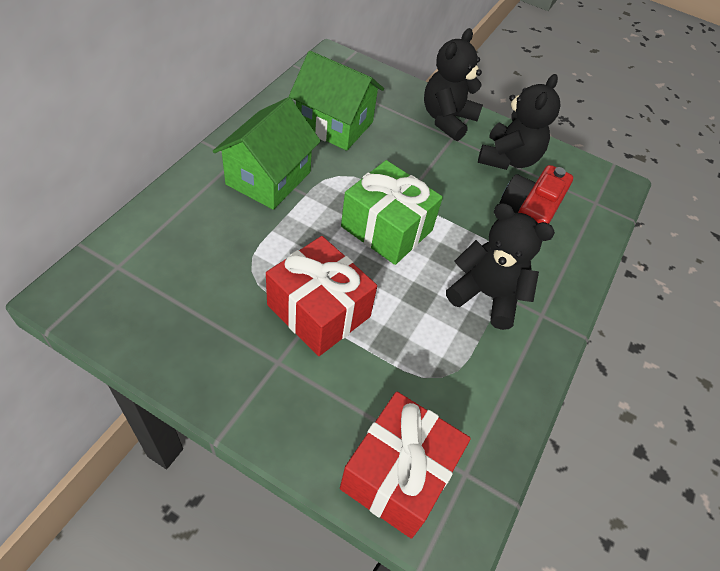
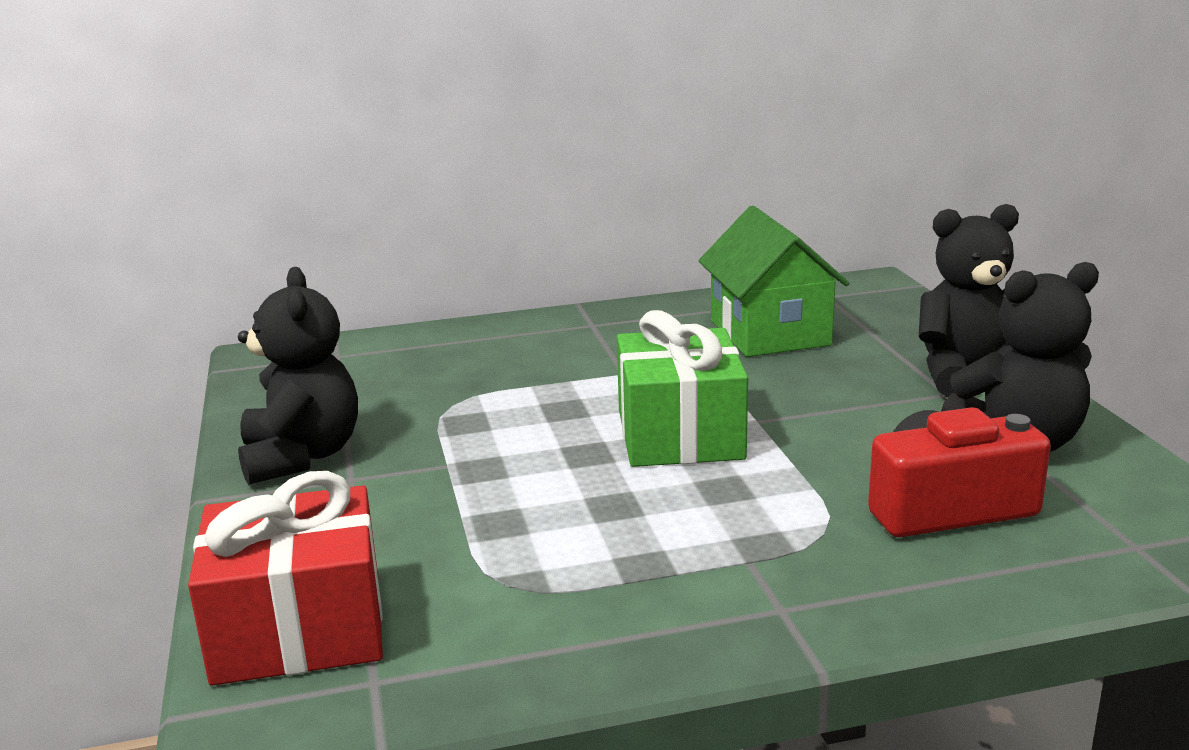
camera: 55 degrees right, 30 degrees down
(268, 178) = (601, 348): green house -> none
(319, 310) = (466, 462): red gift -> none
(486, 295) = (719, 548): black teddy bear -> black teddy bear (301, 456)

